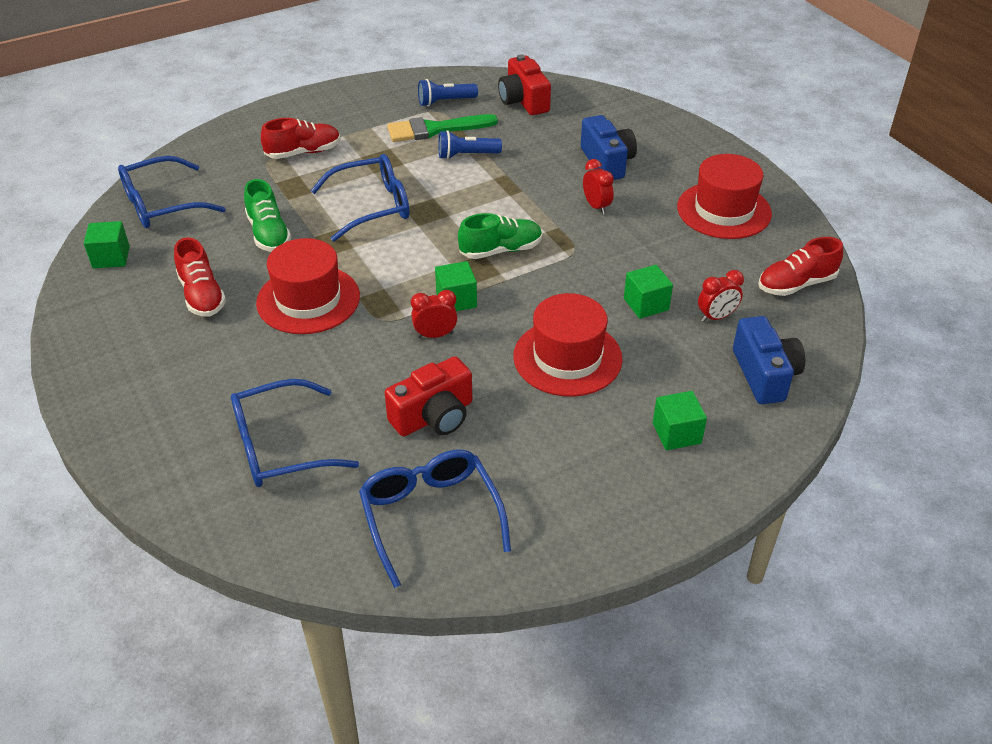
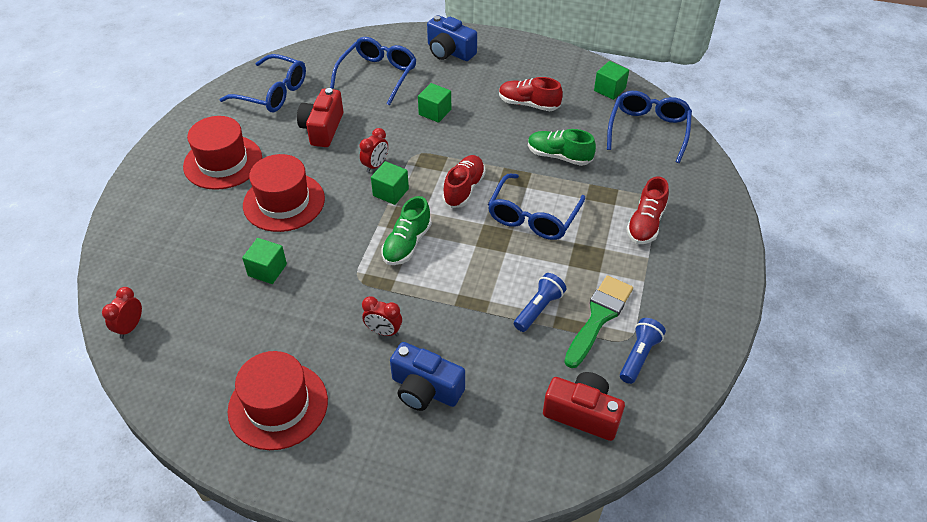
camera: 135 degrees right, 5 degrees up
(308, 299) = (472, 138): red hat -> red hat (223, 162)
(676, 433) = (180, 200): green cube -> green cube (435, 112)
(716, 317) = (210, 293): red clock -> red clock (130, 327)
(764, 375) = (148, 270): blue camera -> blue camera (449, 51)
(796, 284) = (166, 364): red shoe -> red shoe (464, 189)

